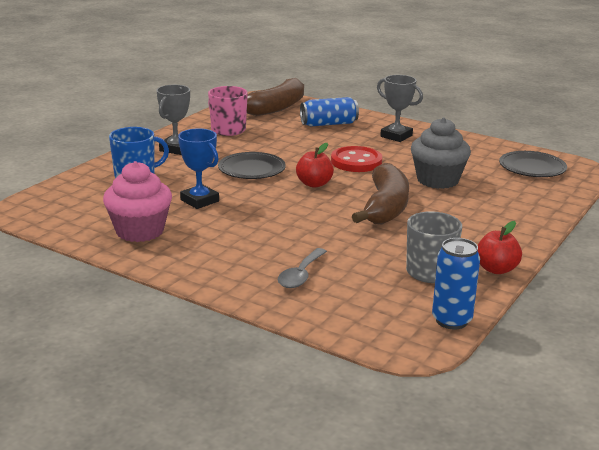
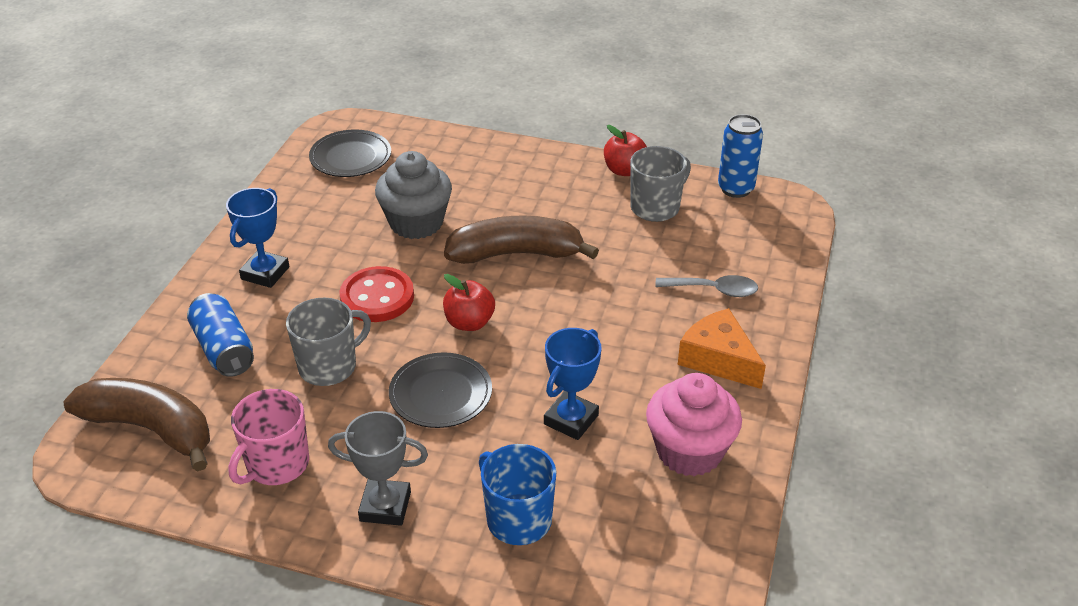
camera: 105 degrees left, 15 degrees up
(218, 259) = (718, 359): none -> orange cheese
(297, 145) = (329, 366): none -> grey mug
(396, 136) = (265, 273): grey trophy -> blue trophy

